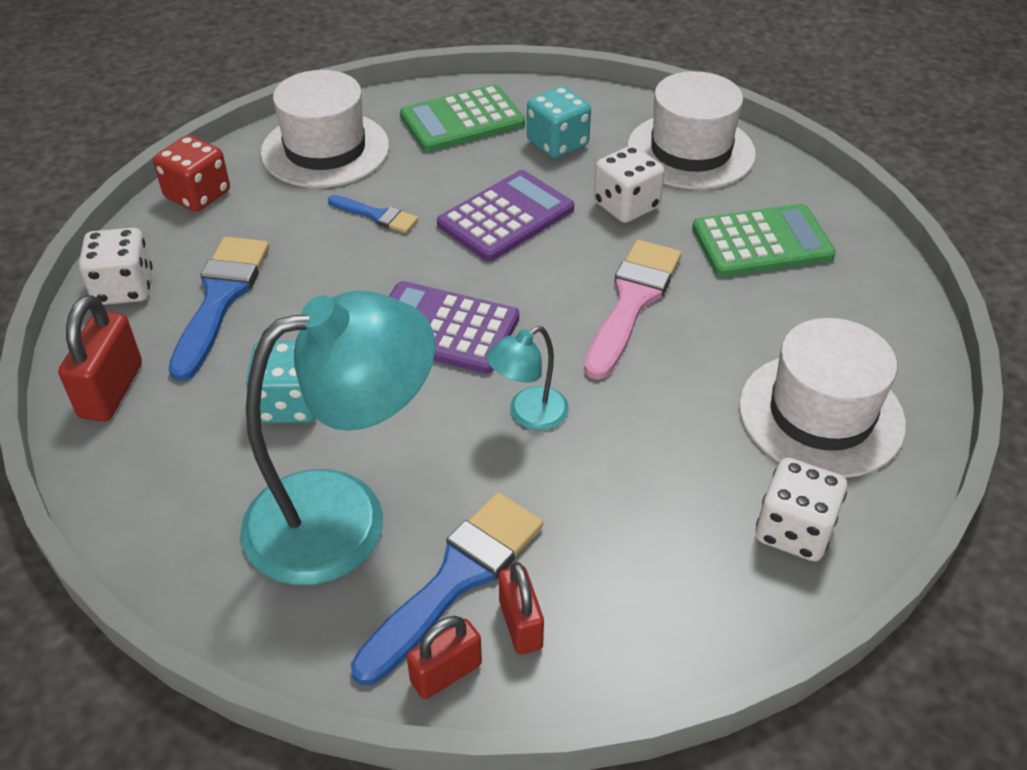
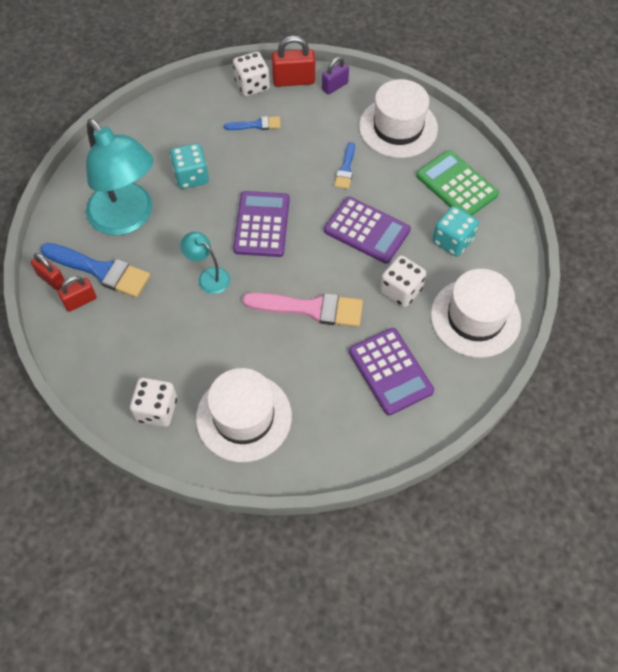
camera: 75 degrees right, 15 degrees up
(111, 390) = (183, 108): red padlock -> red padlock (293, 80)
(197, 195) = (335, 86): red dice -> purple padlock
(220, 299) = (256, 125): blue brush -> blue brush, size x0.54
(762, 242) = (390, 371): green calculator -> purple calculator

